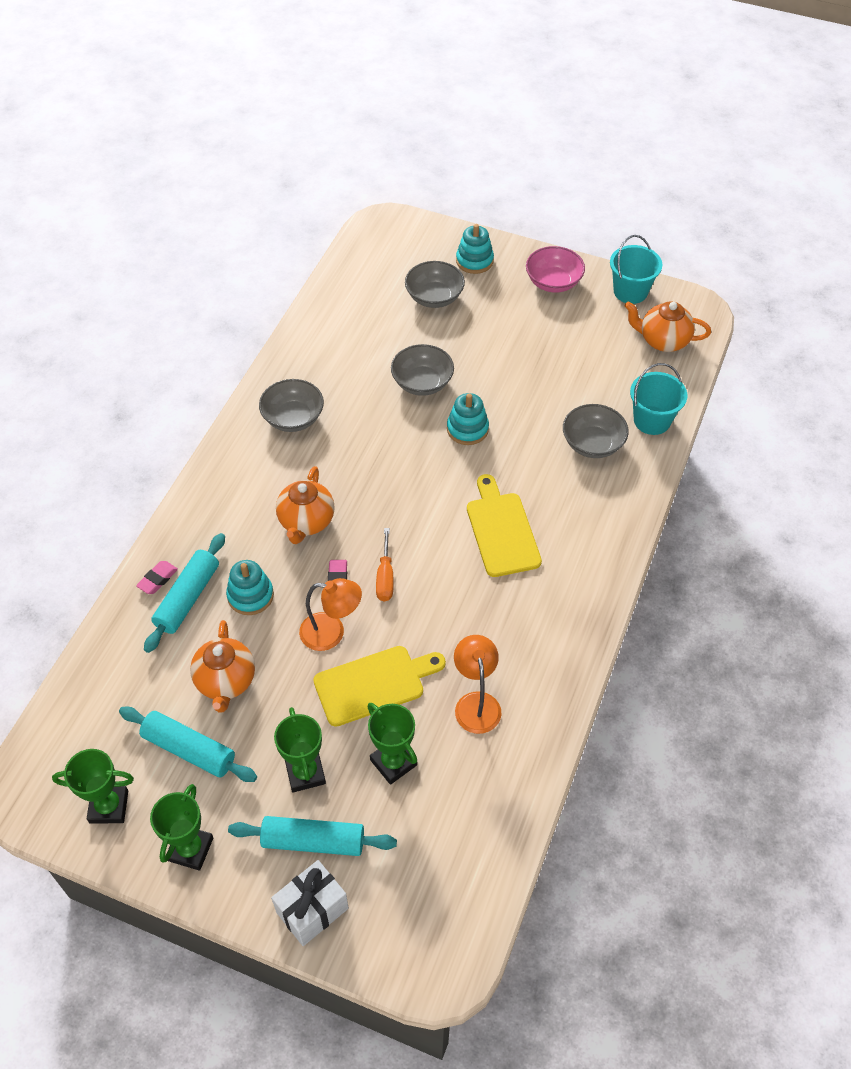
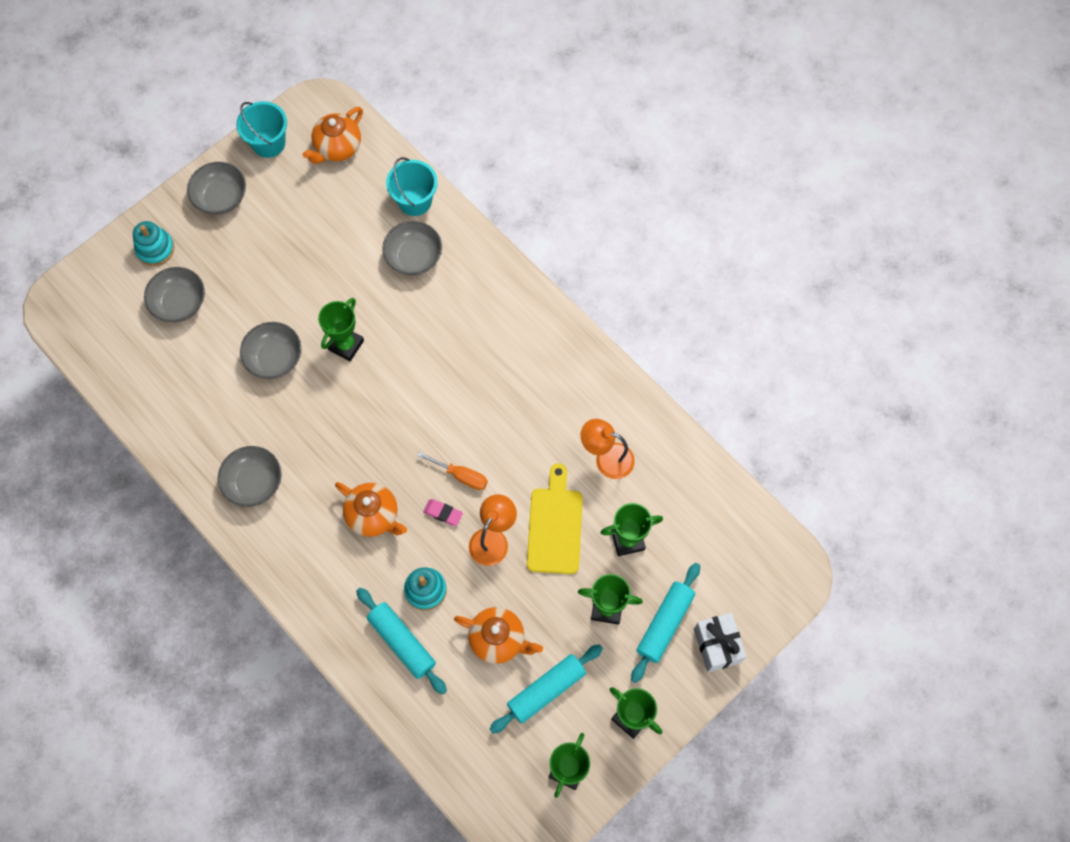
camera: 65 degrees left, 15 degrees up
(158, 579) = (370, 661): pink eraser -> none
(467, 429) = (346, 345): turquoise stacking toy -> green trophy
(501, 530) = (462, 367): yellow cutting board -> none
(553, 282) = (221, 197): pink bowl -> grey bowl

